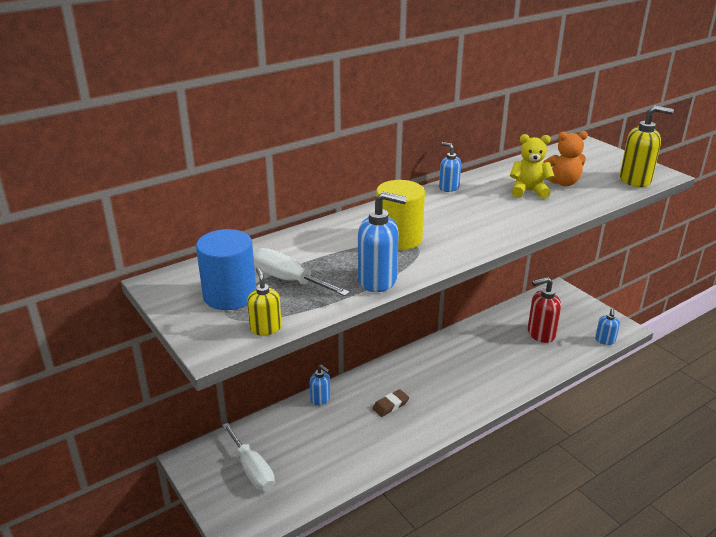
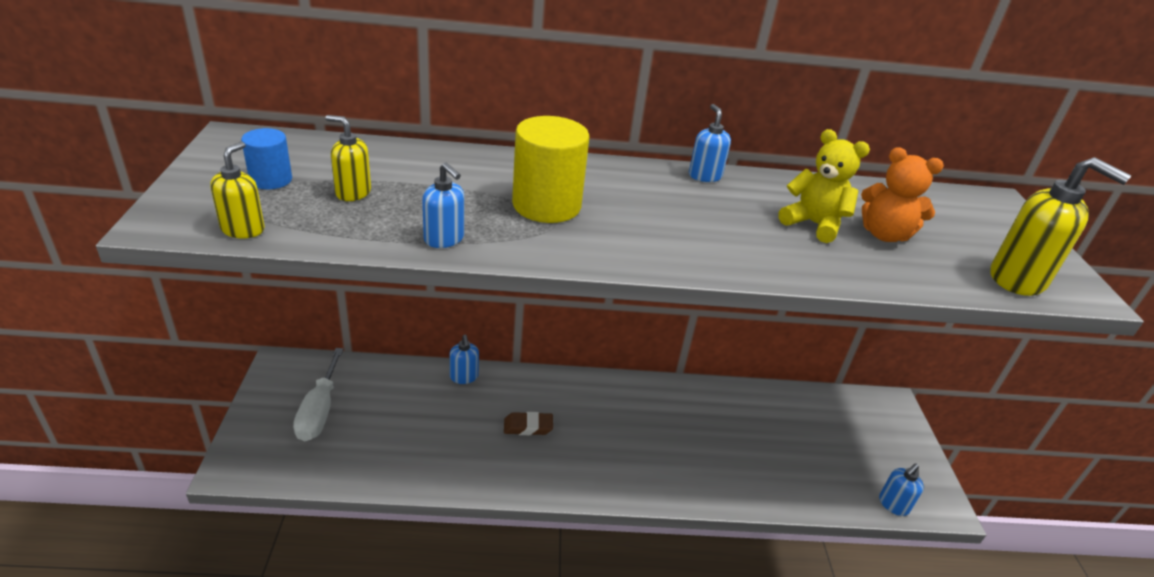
camera: 30 degrees right, 5 degrees up
(230, 295) = (271, 180): blue cylinder -> blue cylinder, size x0.57
(289, 280) = (353, 192): white screwdriver -> yellow soap dispenser
(378, 280) = (444, 239): blue soap dispenser -> blue soap dispenser, size x0.60
(540, 334) = (806, 446): red soap dispenser -> none

